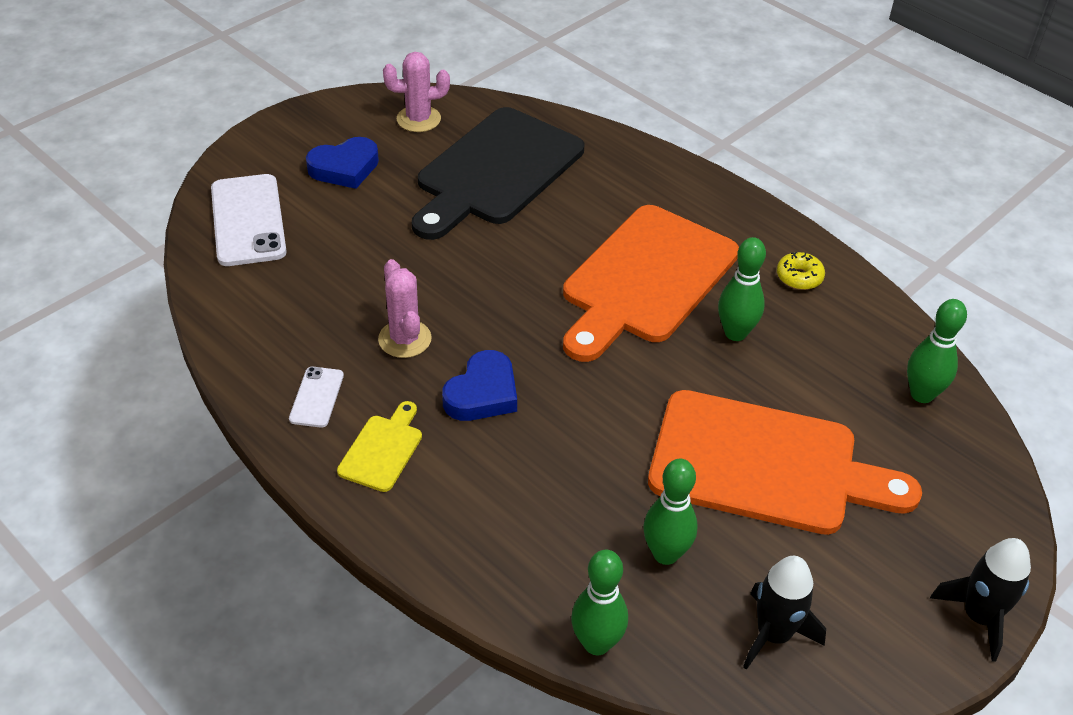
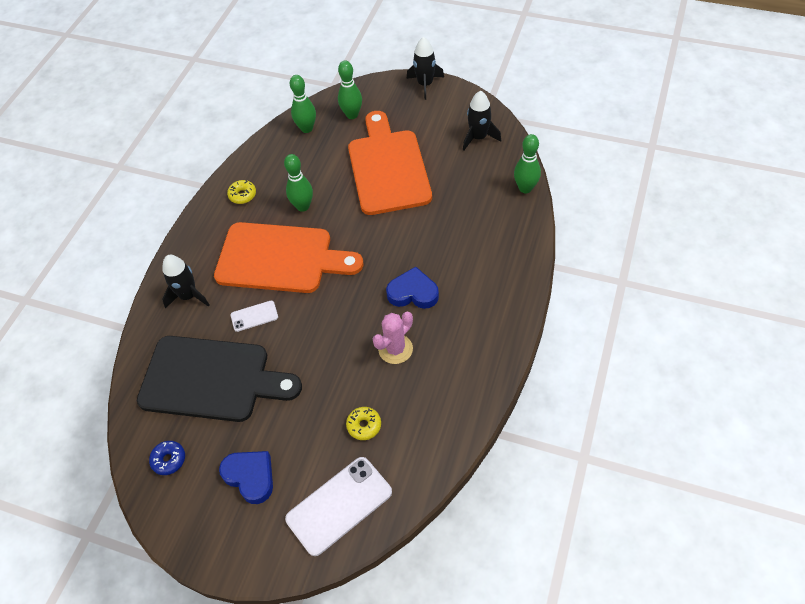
camera: 110 degrees left, 10 degrees up
(316, 397) = (465, 367): white phone -> white phone (254, 316)
(323, 272) = (364, 425): none -> yellow donut
(382, 450) = (480, 317): yellow cutting board -> none
(418, 119) = (169, 460): pink cactus -> blue donut
(639, 183) = (188, 296): none -> black rocket
(665, 554) = (463, 183): green bowling pin -> green bowling pin (352, 115)

